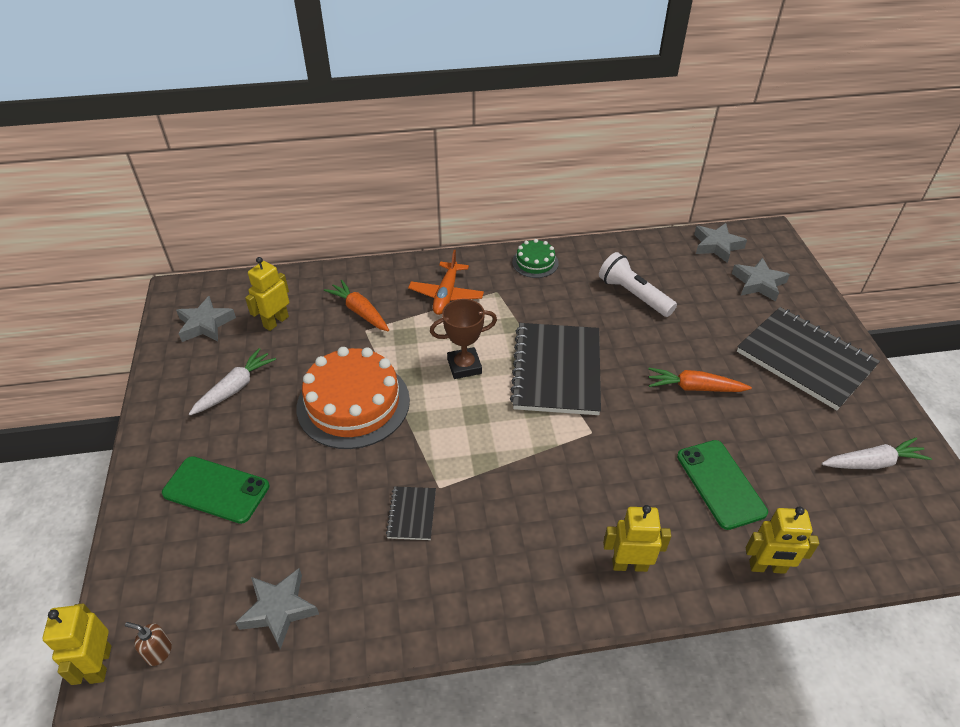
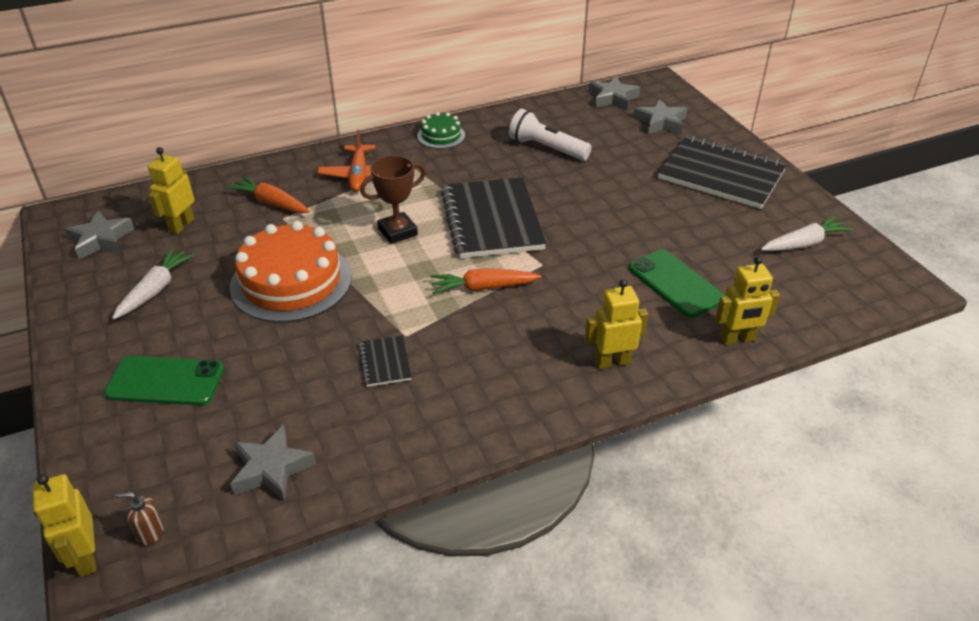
camera: 15 degrees left, 5 degrees down
(694, 388) = (628, 213): orange carrot -> orange carrot (483, 288)

